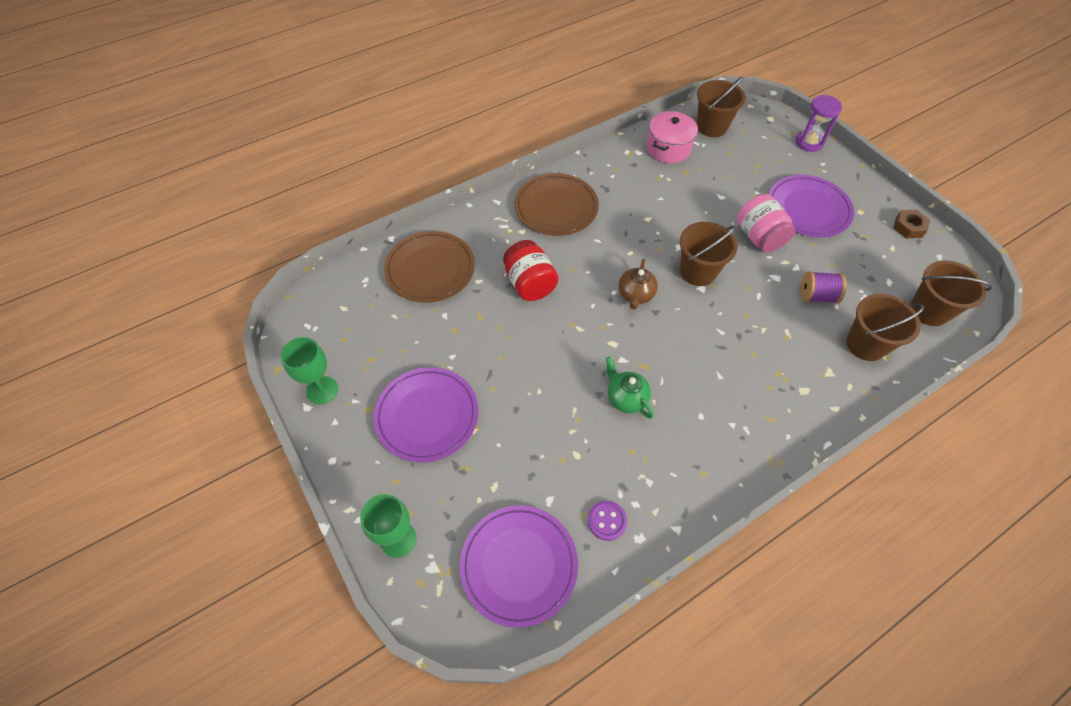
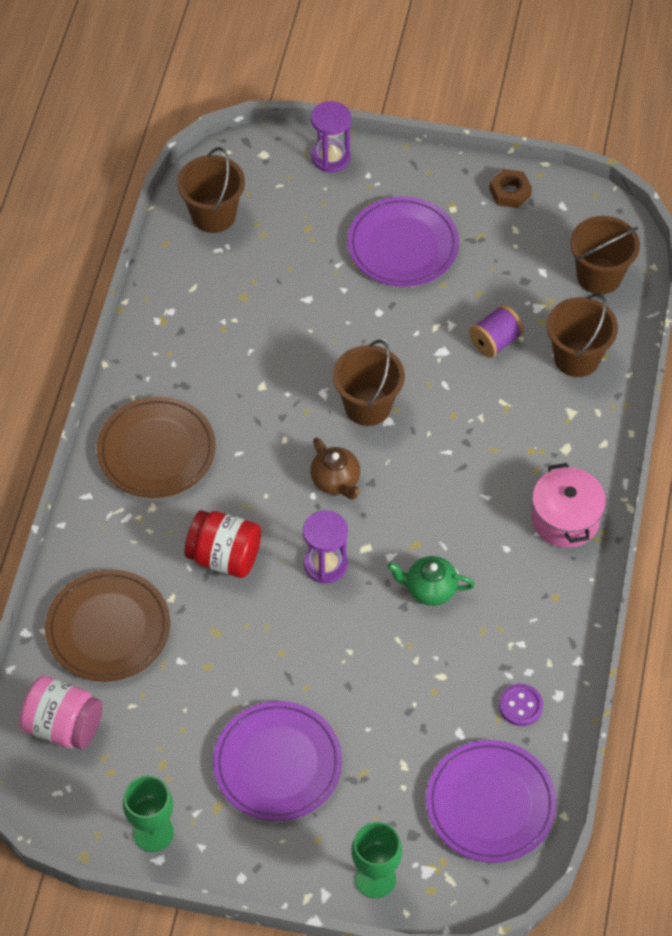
camera: 45 degrees left, 0 degrees up
(579, 332) = (325, 564): none -> purple hourglass
(668, 148) = (196, 281): pink pot -> pink pot (565, 519)
(759, 237) = (387, 318): pink jar -> pink jar (64, 725)

